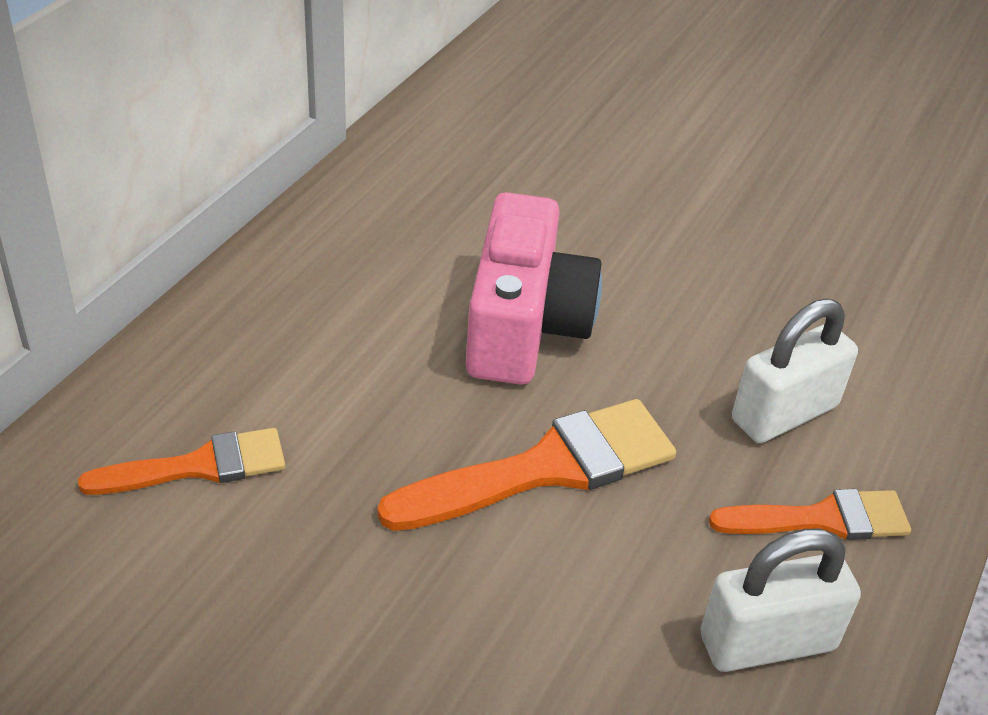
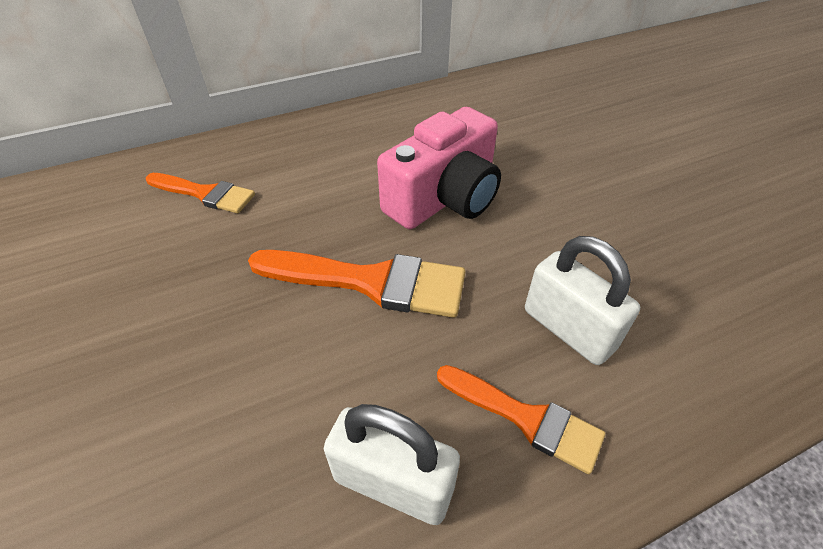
camera: 40 degrees right, 5 degrees up
(784, 413) = (568, 329): white padlock -> white padlock turned 45 degrees clockwise

